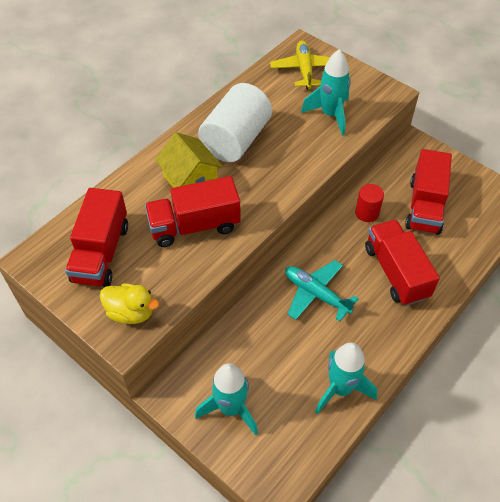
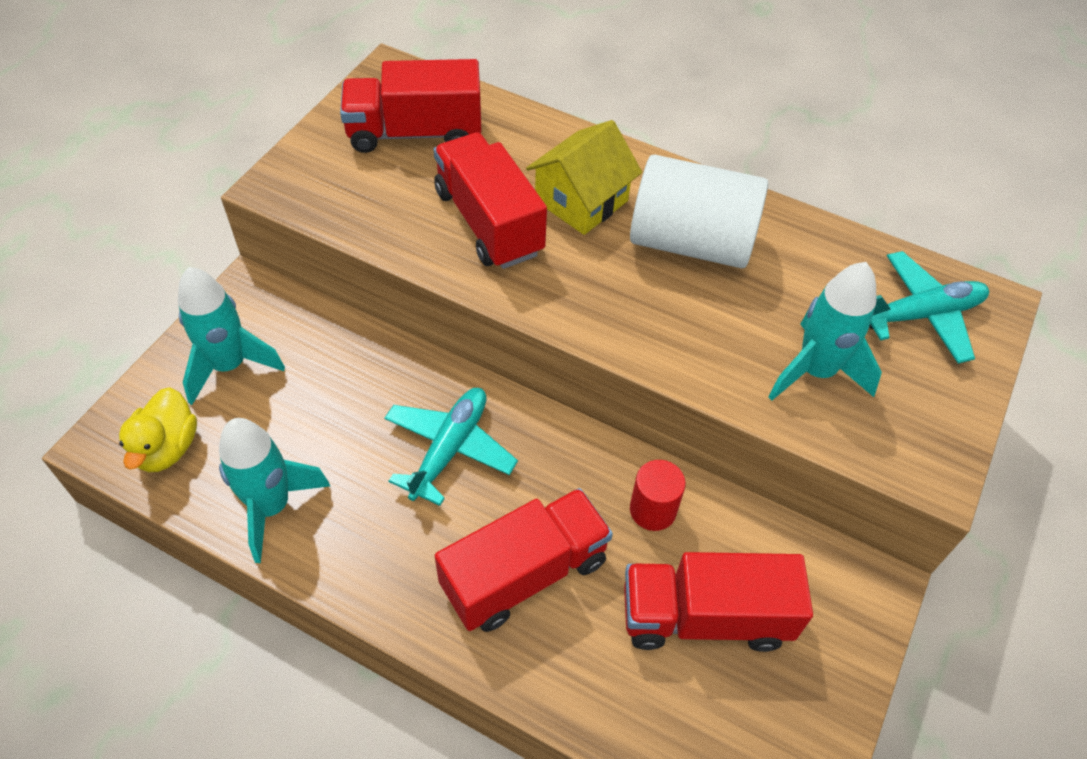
camera: 75 degrees right, 0 degrees up
(131, 312) = (319, 183): yellow duck -> yellow duck (167, 448)
(304, 70) = (921, 315): yellow plane -> turquoise plane

